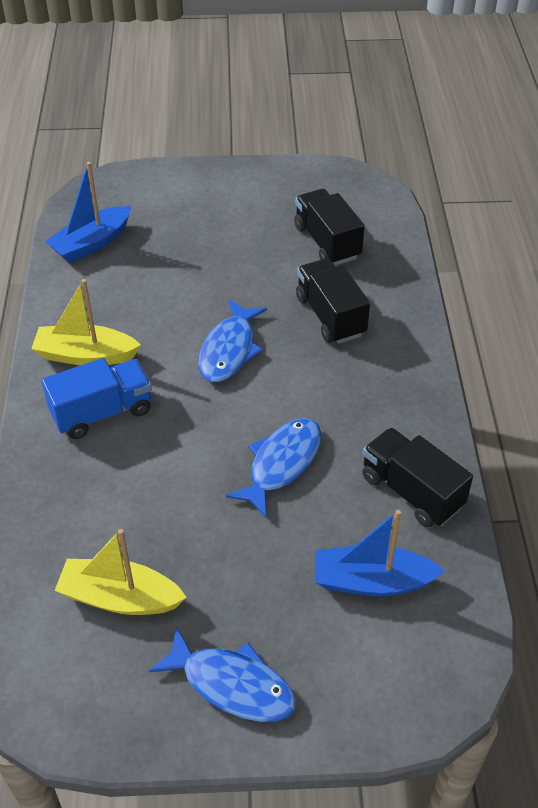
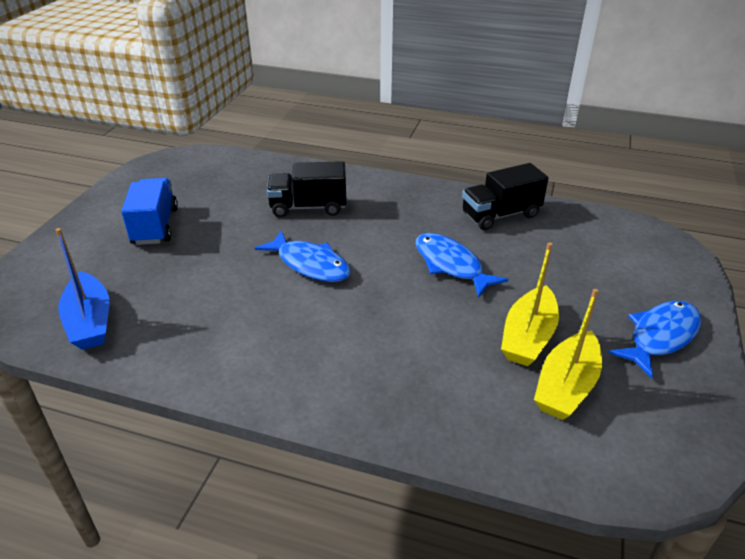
camera: 70 degrees left, 10 degrees down
(85, 355) = (253, 356): yellow boat -> yellow boat (528, 337)
(102, 412) = (339, 358): blue truck -> blue truck (155, 226)
(327, 242) = (224, 190): black truck -> none
(372, 581) = (575, 250): blue boat -> none

